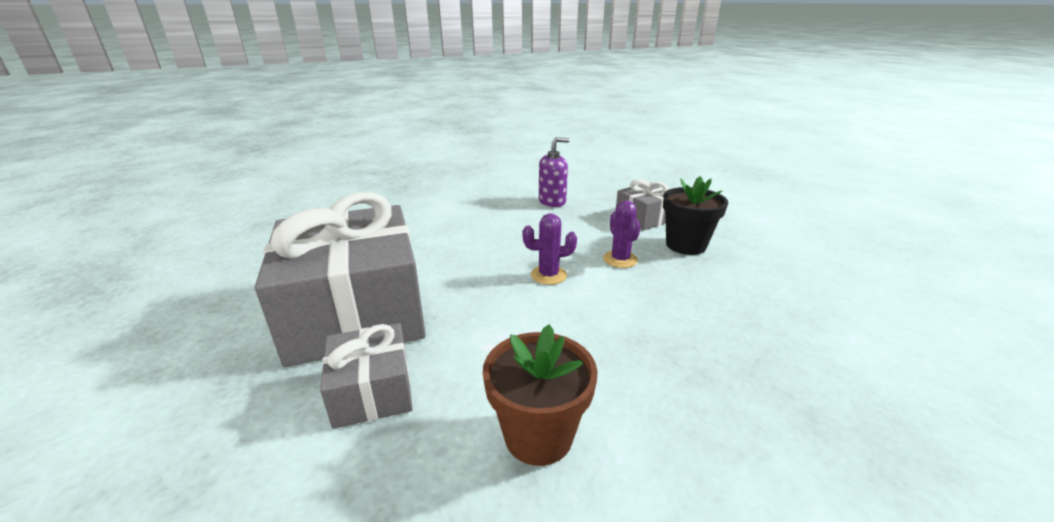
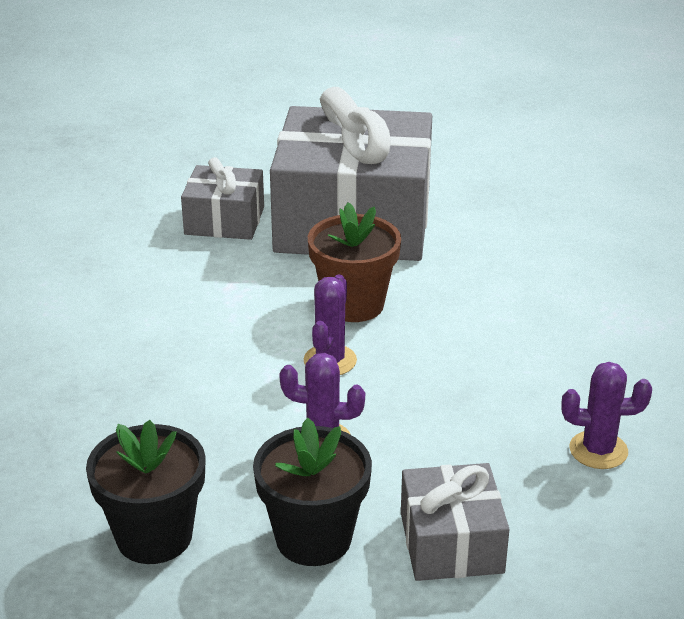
camera: 115 degrees right, 5 degrees up
(538, 435) = (102, 283): brown flower pot -> brown flower pot (353, 304)
(552, 201) = (598, 450): purple soap dispenser -> purple cactus
(751, 286) = (154, 536): none -> black flower pot

